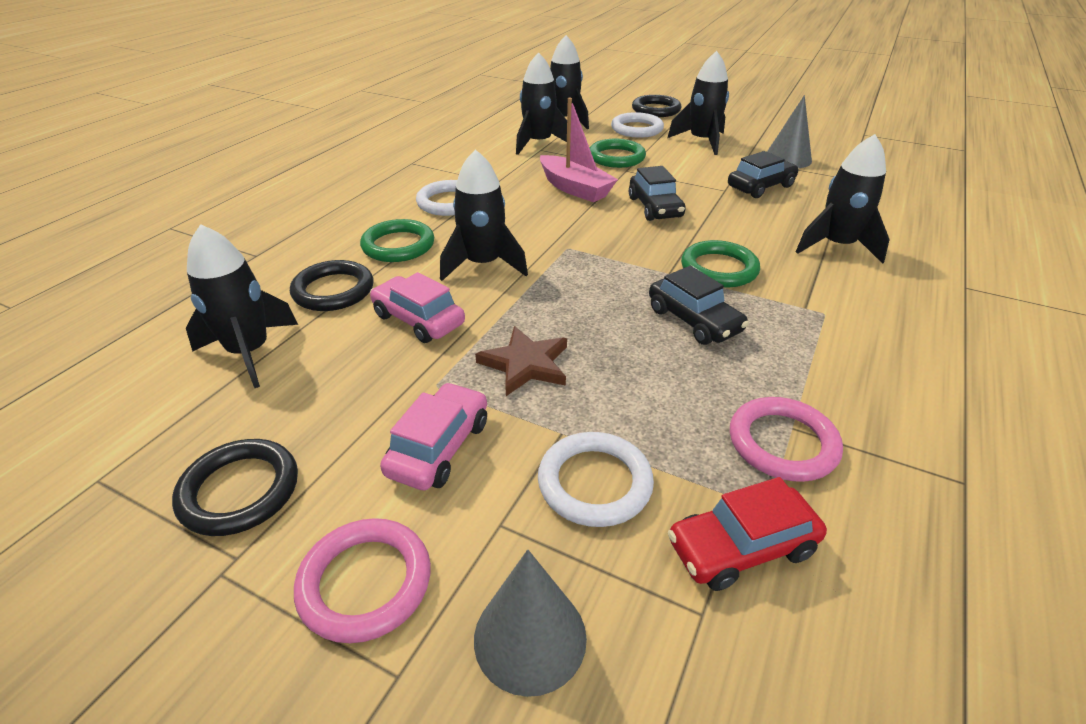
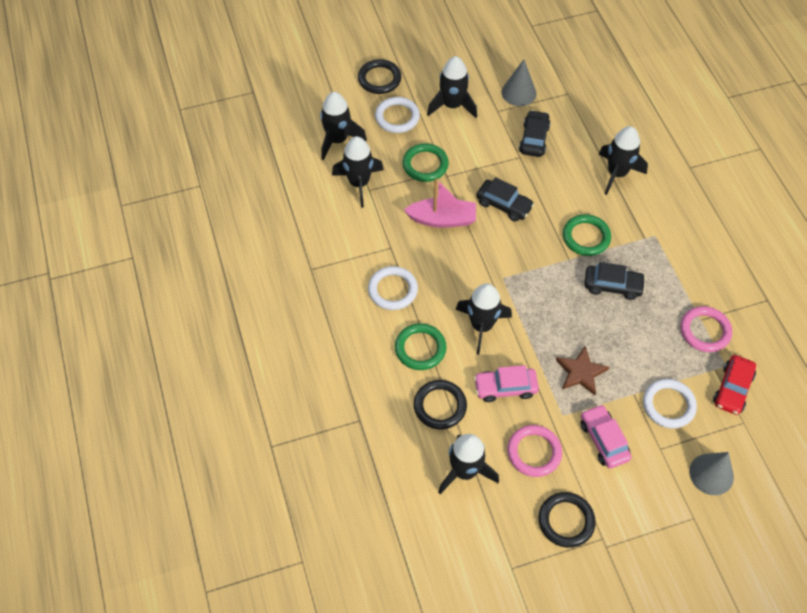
camera: 45 degrees left, 20 degrees up
(365, 582) = (650, 505): pink ring -> pink ring (534, 452)

